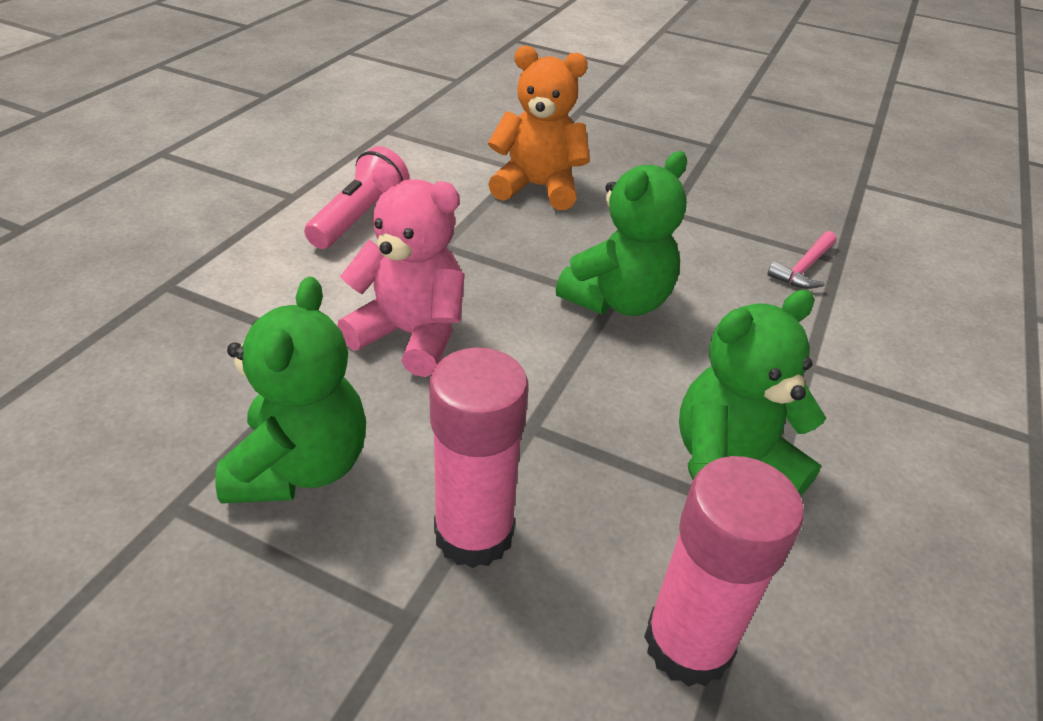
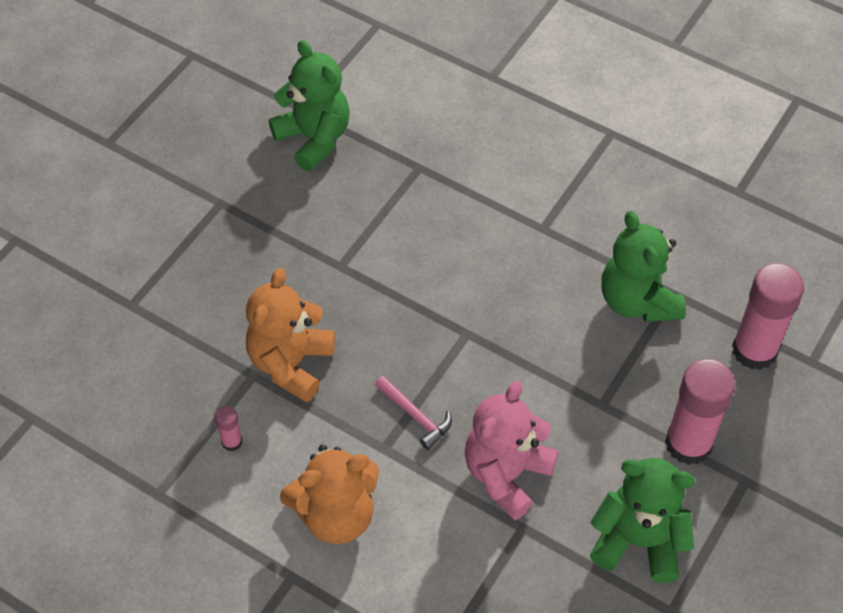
camera: 80 degrees left, 15 degrees up
(359, 218) = (336, 515): pink flashlight -> orange teddy bear
(443, 161) = (232, 442): none -> pink glue stick
(618, 301) = (467, 329): green teddy bear -> green teddy bear (314, 138)
(804, 268) = (429, 194): pink hammer -> pink hammer (416, 416)

